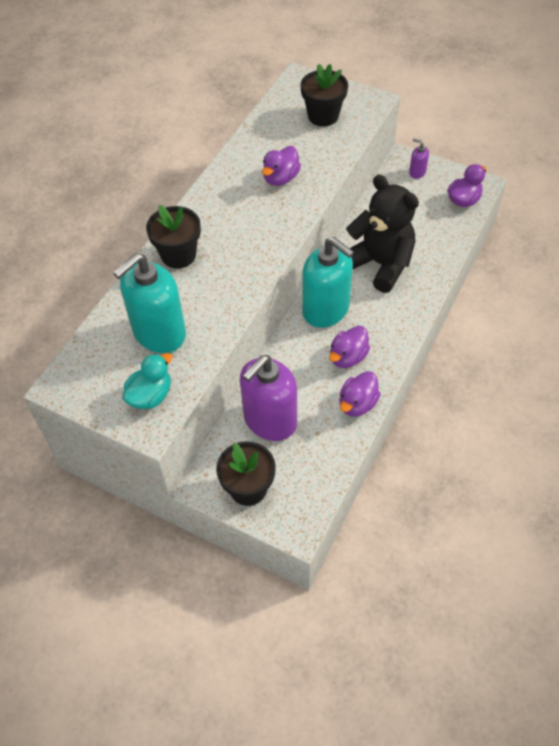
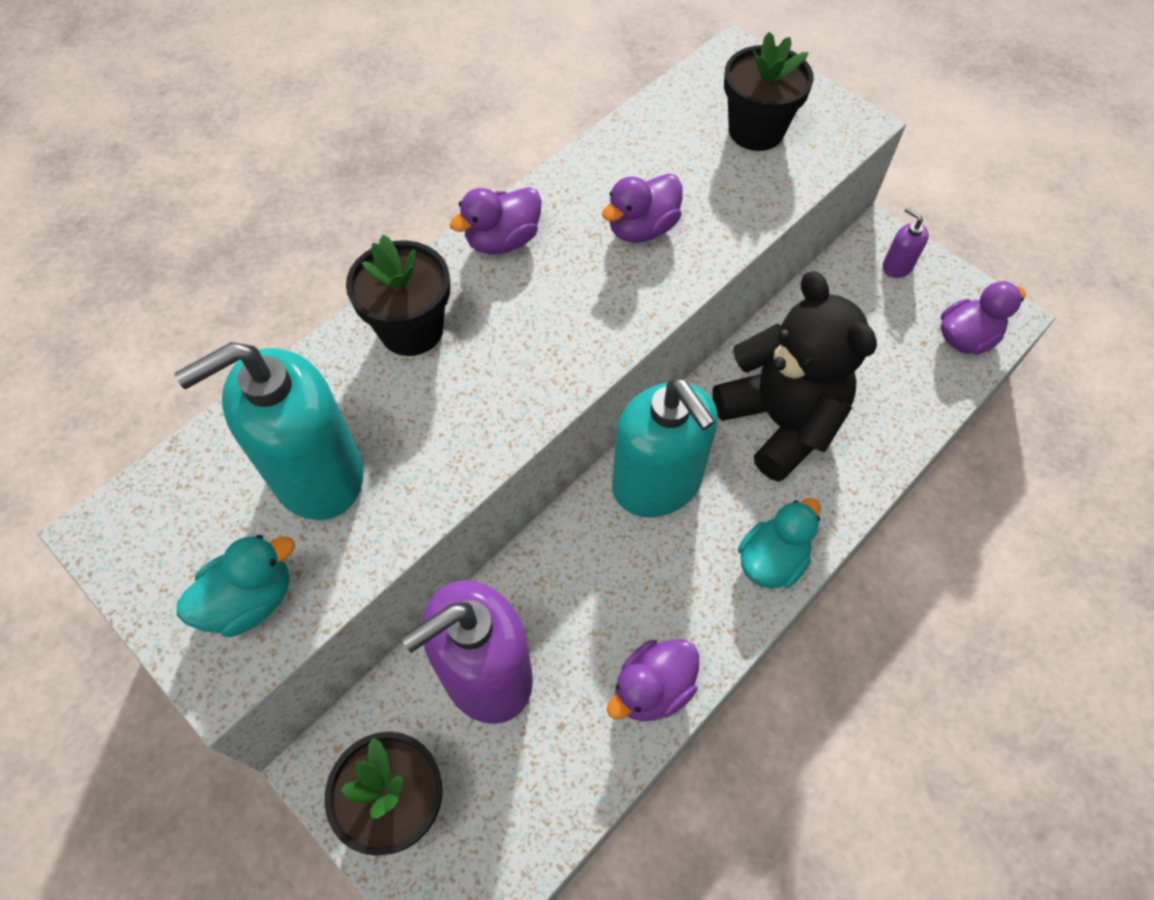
camera: 15 degrees right, 5 degrees up
(348, 357) = (665, 587): purple duck -> purple duck (503, 241)
(397, 330) = (771, 560): none -> turquoise duck

